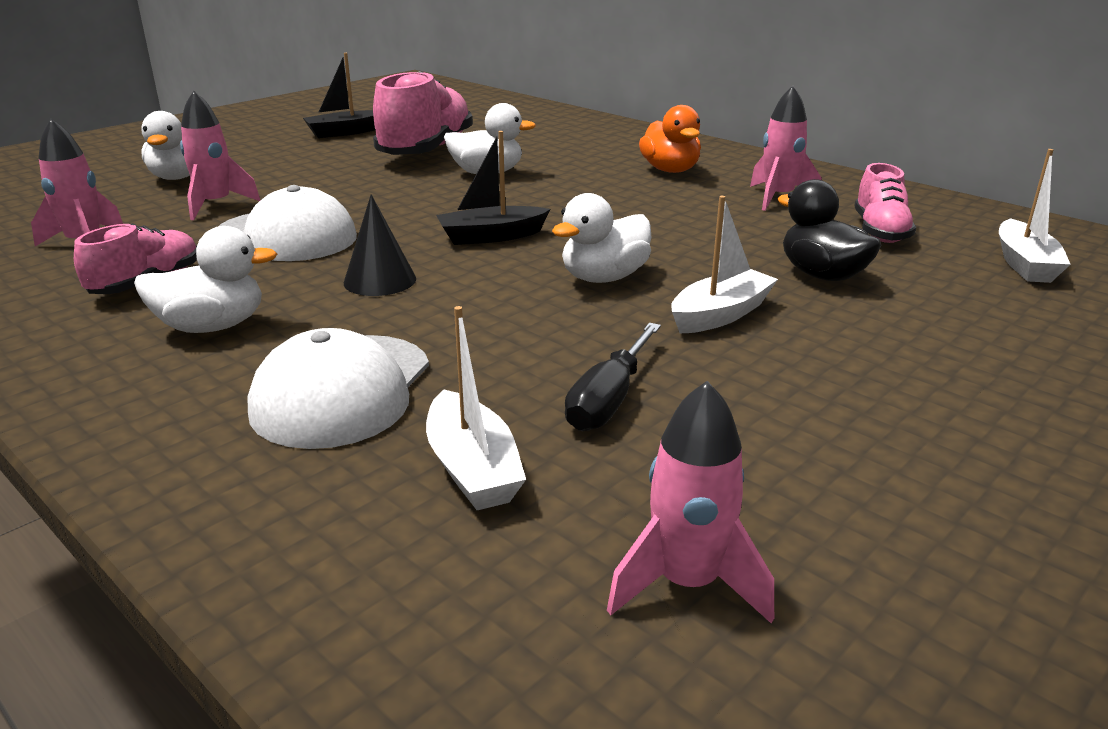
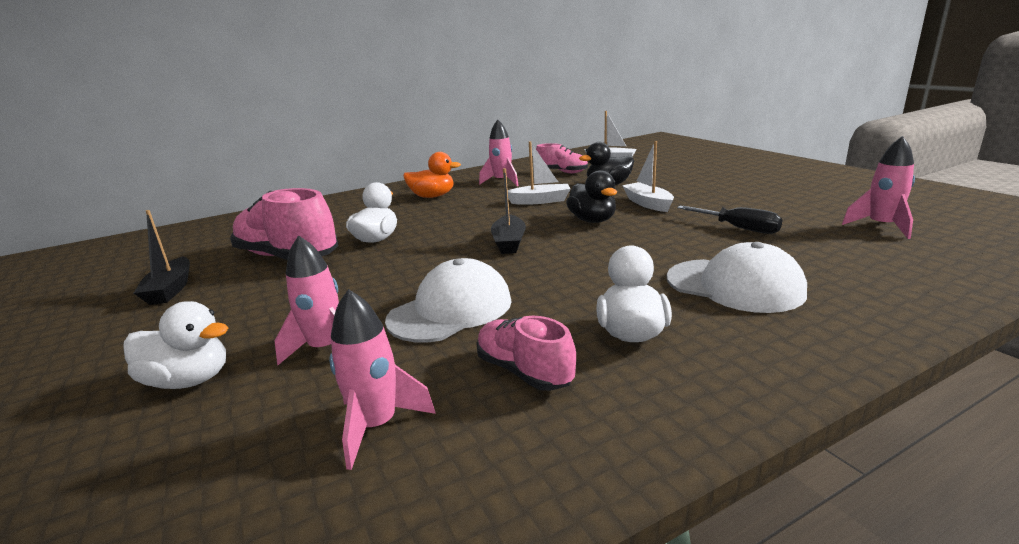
camera: 70 degrees left, 5 degrees down
(380, 280) = (567, 275): black cone -> none
(472, 468) = (813, 256): white boat -> white boat (540, 201)
(604, 278) = (592, 220): white duck -> black duck

